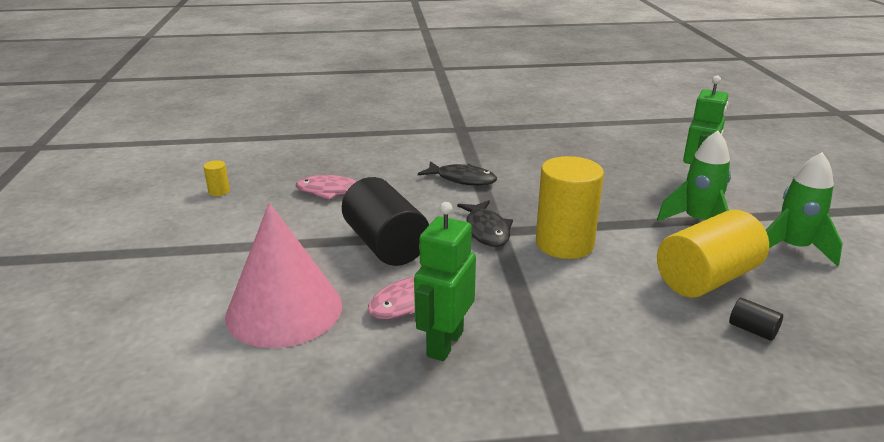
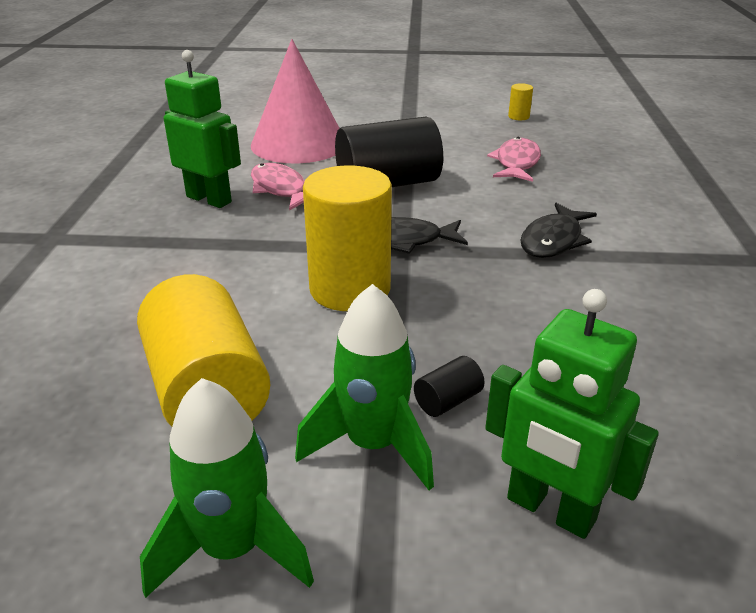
camera: 100 degrees right, 5 degrees up
(752, 330) = (80, 390): black cylinder -> black cylinder (448, 401)

